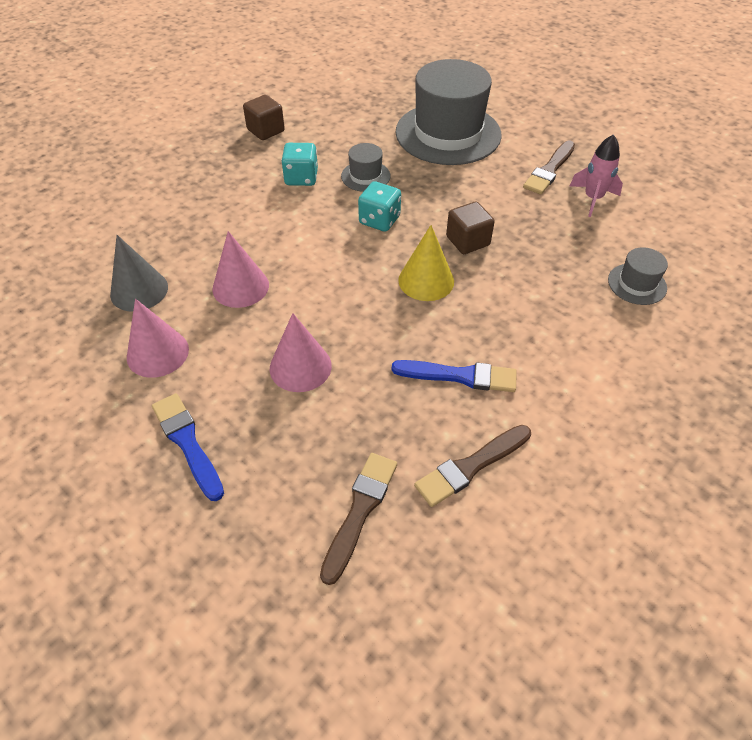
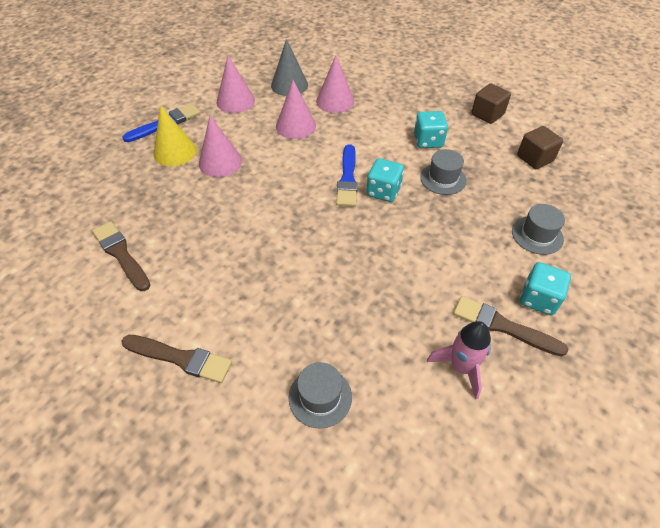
camera: 85 degrees right, 0 degrees up
(197, 246) = (335, 101): none -> pink cone
(360, 511) = (101, 199): brown brush -> brown brush (180, 358)
(426, 280) = (310, 224): yellow cone -> yellow cone (175, 152)
(448, 133) = (537, 235): grey hat -> grey hat, size x0.44
(460, 376) = (205, 247): blue brush -> blue brush (347, 179)
(467, 241) = (366, 252): brown cube -> brown cube (535, 158)
(519, 147) = (538, 299): none -> turquoise dice

